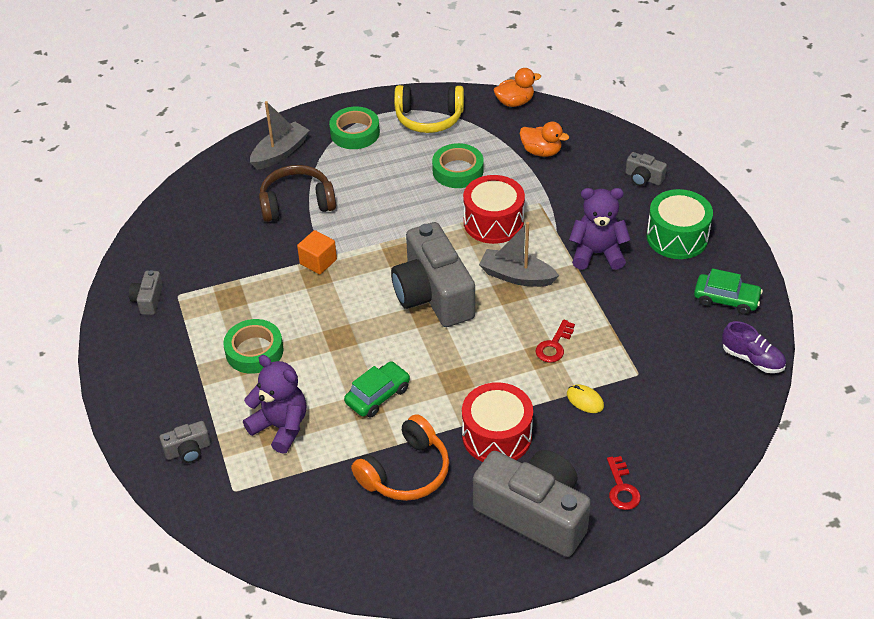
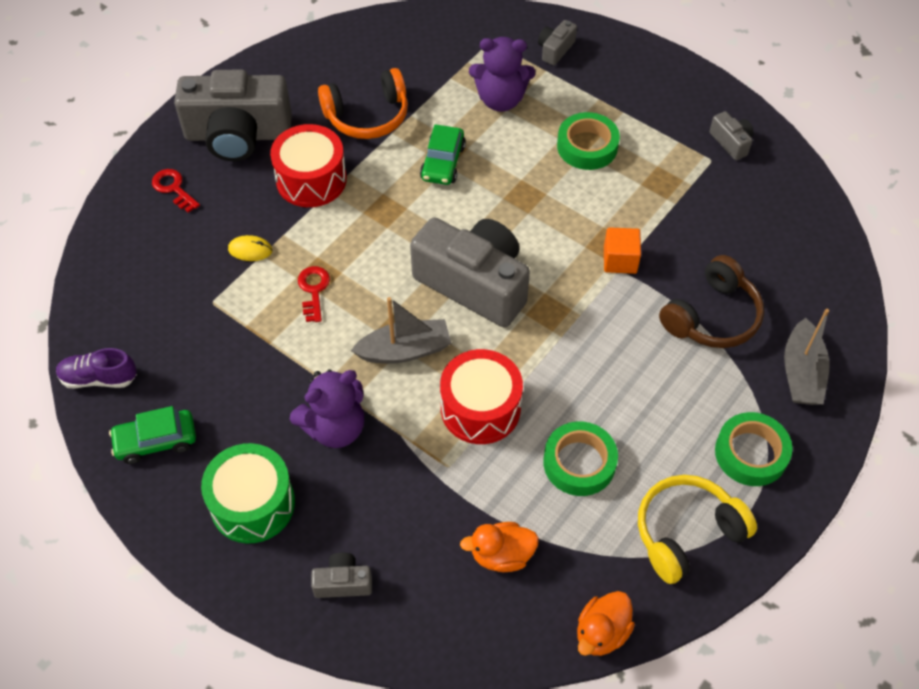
camera: 145 degrees right, 10 degrees up
(405, 472) = (367, 116): orange headphones -> orange headphones turned 120 degrees counterclockwise

